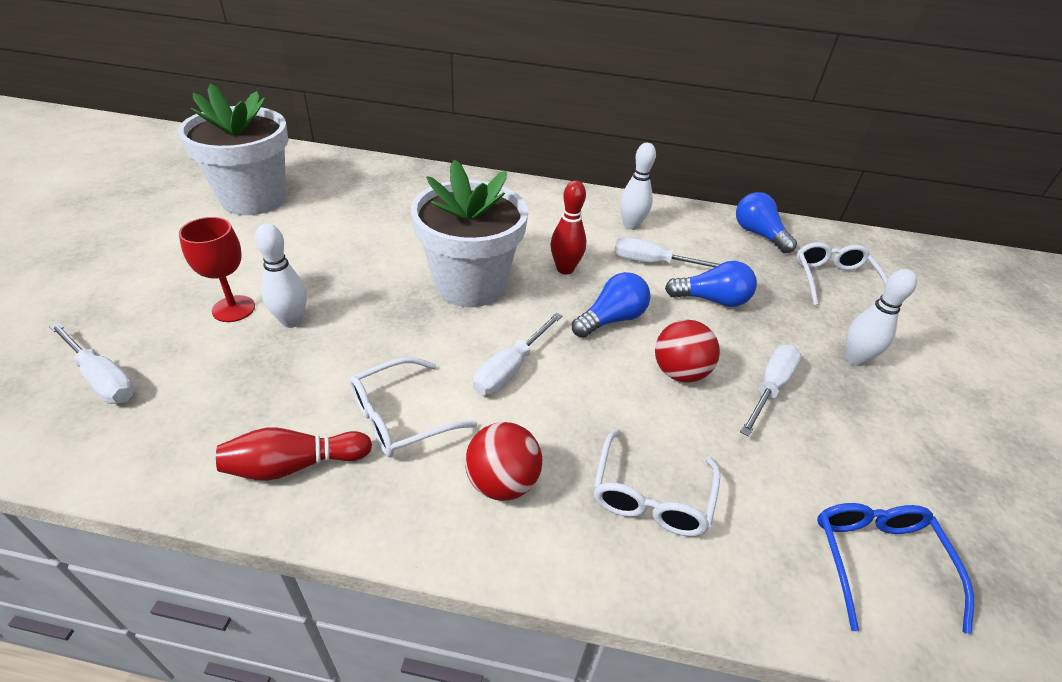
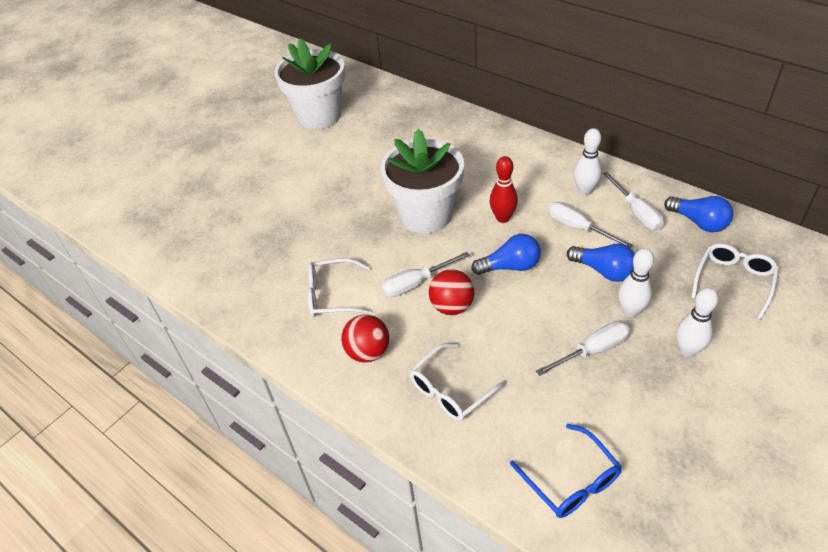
camera: 35 degrees right, 5 degrees up
(102, 378) = (194, 227): white screwdriver -> white screwdriver (636, 212)
(233, 309) = (274, 199): red goblet -> none
(292, 321) = (302, 215): white bowling pin -> white bowling pin (630, 311)
(294, 465) = (265, 306): red bowling pin -> none
(679, 372) = (531, 319): red ball -> red ball (452, 306)
(758, 234) = (698, 222): blue light bulb -> blue light bulb turned 135 degrees clockwise
(877, 561) = (571, 480): blue glasses -> blue glasses turned 120 degrees clockwise

